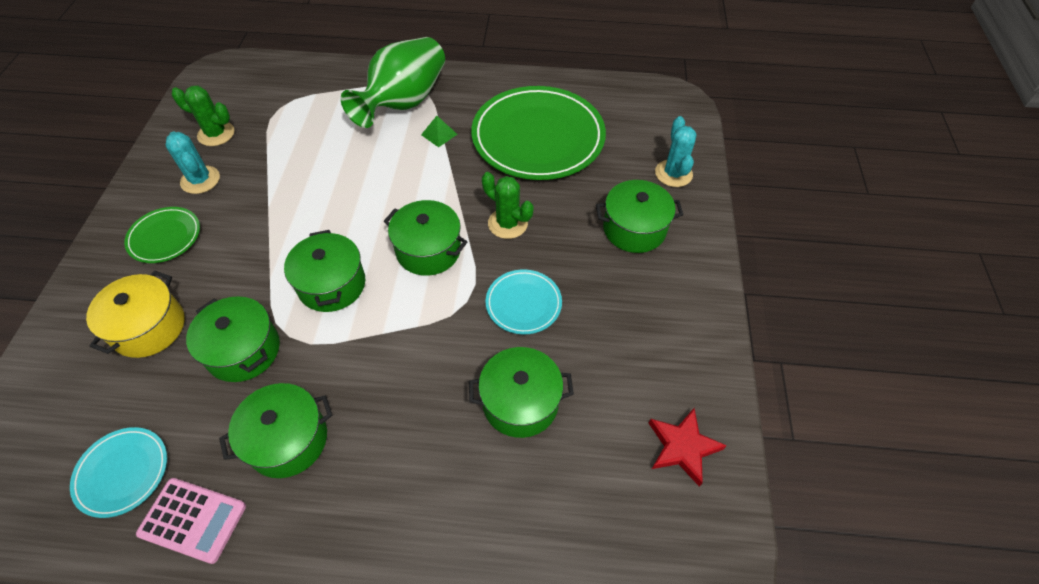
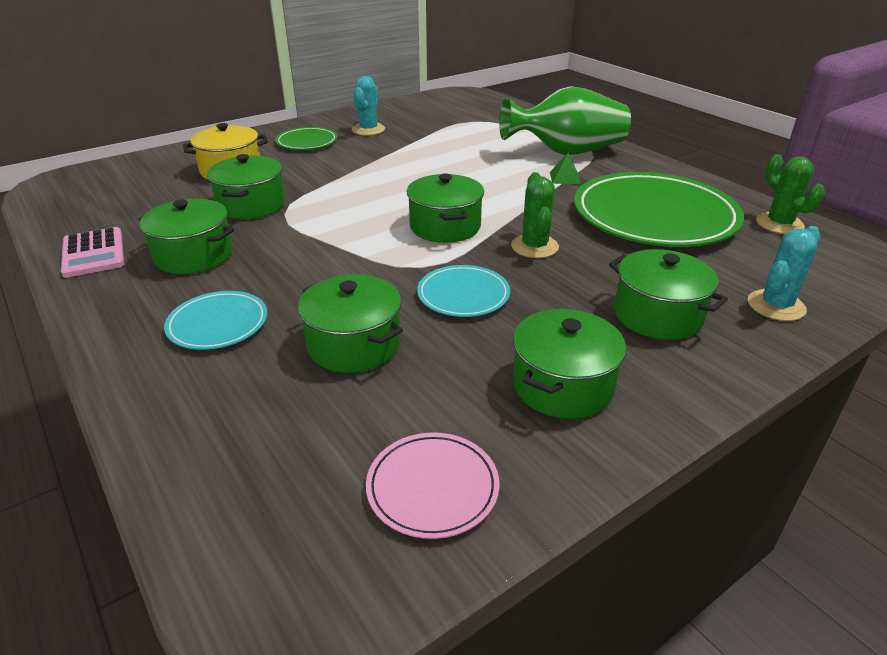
camera: 50 degrees right, 20 degrees down
(122, 472) = (110, 214): turquoise plate -> turquoise plate (218, 324)
(216, 134) = (413, 116): green cactus -> green cactus (779, 224)
(331, 284) = (352, 207): green pot -> green pot (562, 385)
(682, 447) = (432, 487): red star -> pink plate

